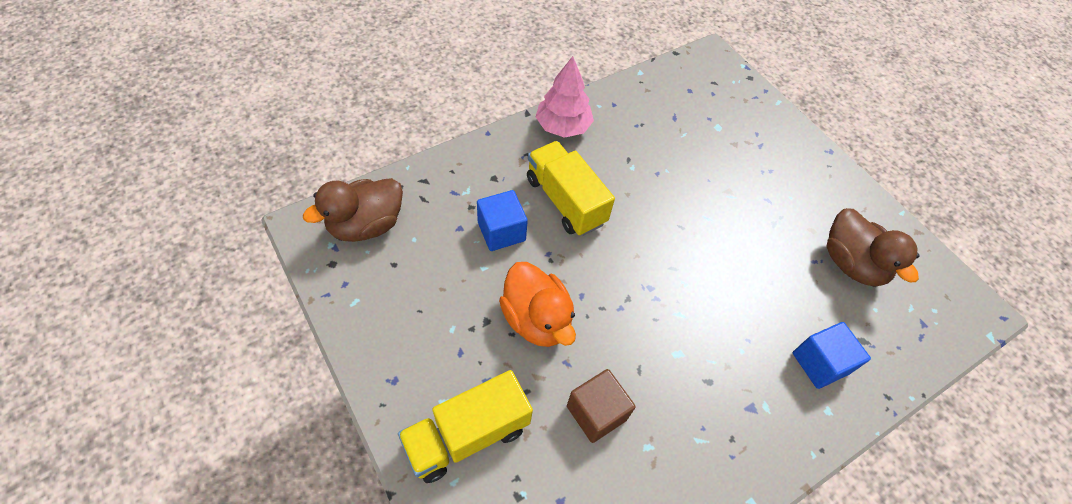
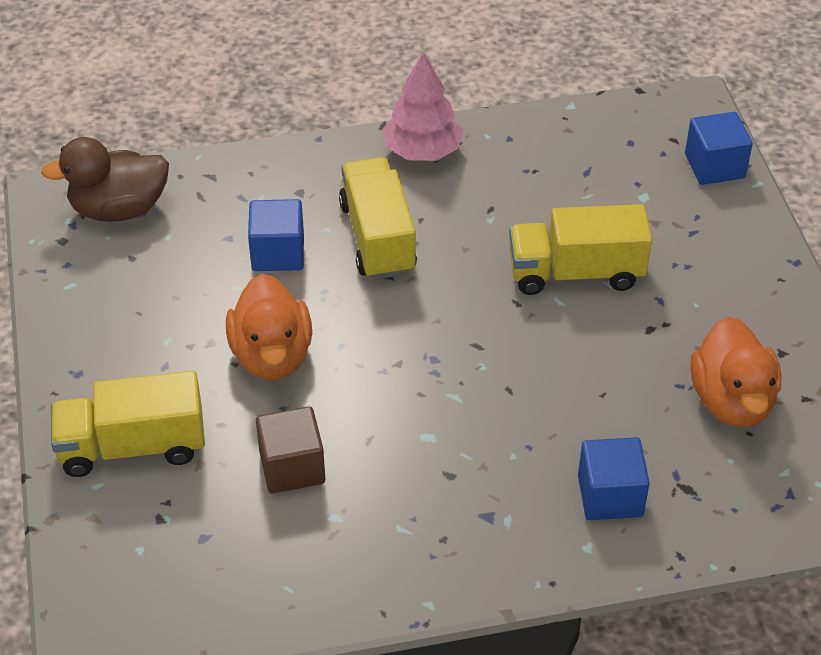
camera: 25 degrees right, 10 degrees down
(707, 194) = (575, 273): none -> yellow truck
(748, 95) = (714, 166): none -> blue cube
(851, 263) = (731, 401): brown duck -> orange duck

